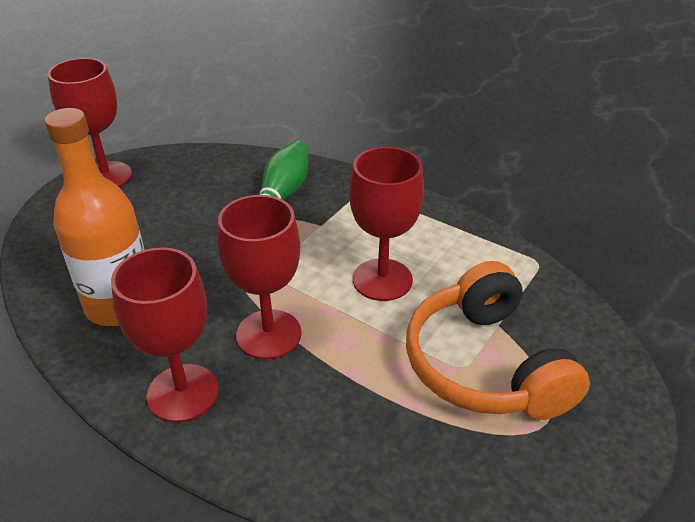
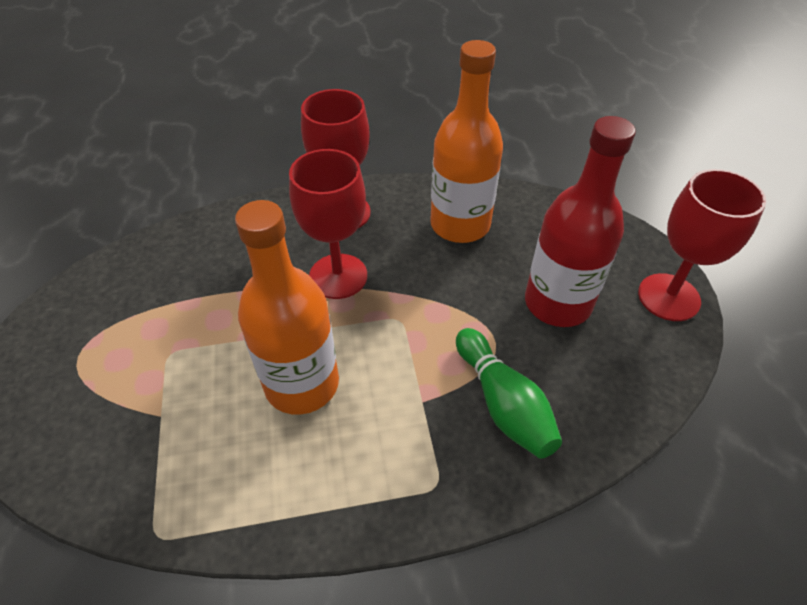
camera: 135 degrees right, 10 degrees up
(165, 214) = (557, 303): none -> red bottle
(382, 280) = (302, 384): red goblet -> orange bottle
(486, 365) = (151, 368): orange headphones -> none

